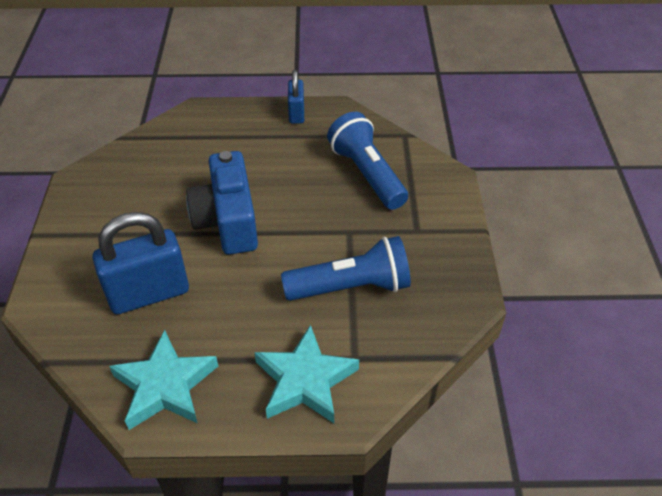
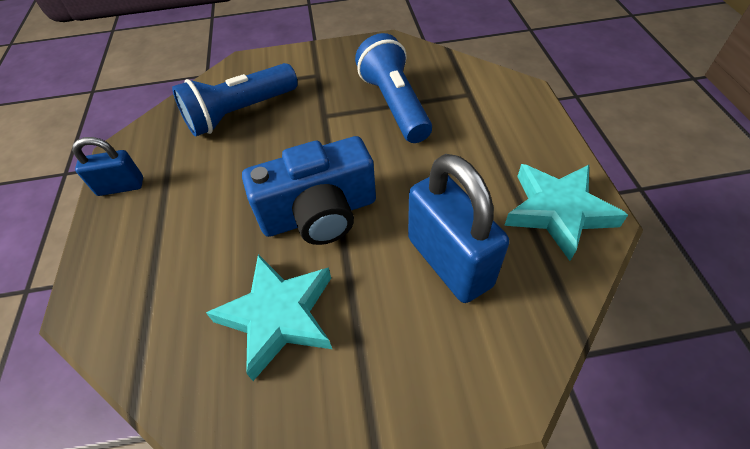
camera: 95 degrees left, 5 degrees up
(305, 380) = (504, 117): turquoise star -> turquoise star (278, 316)

